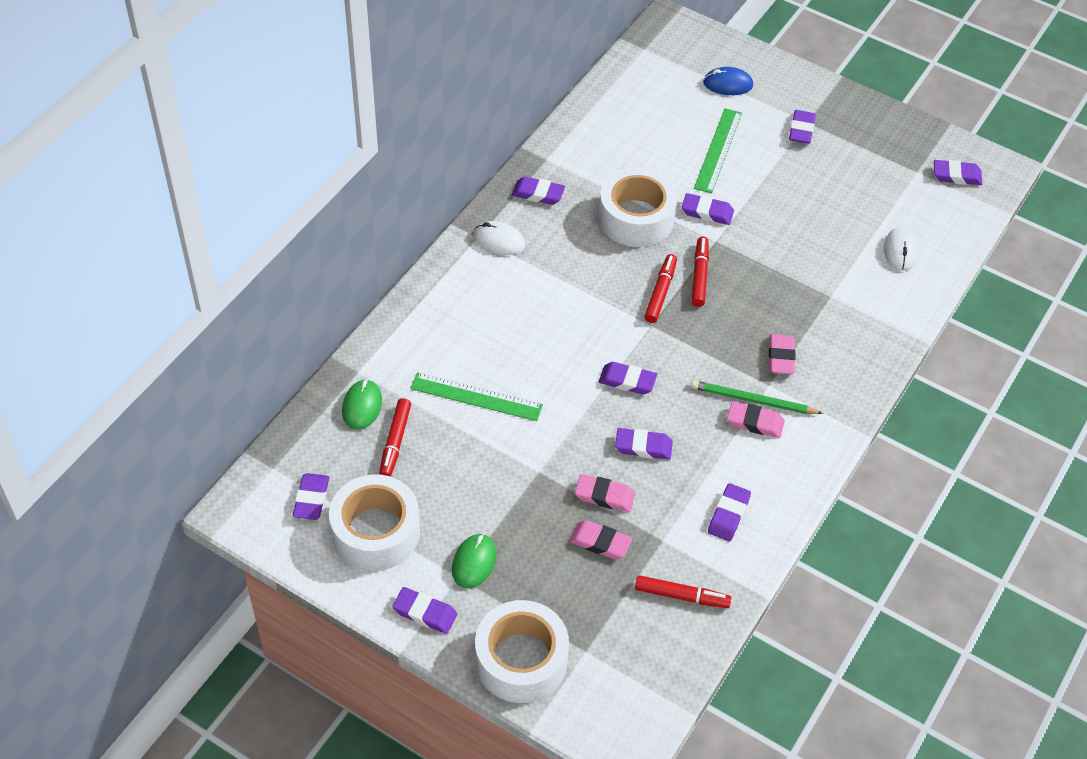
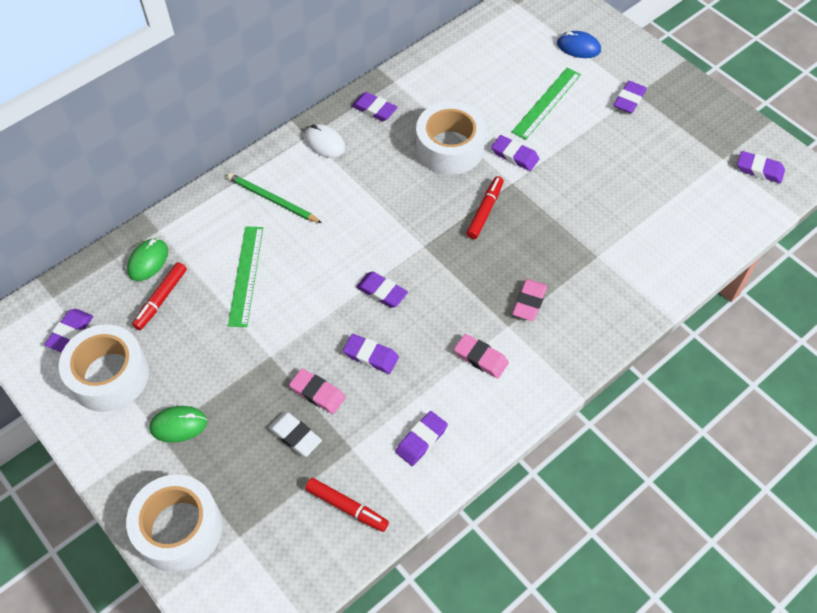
camera: 20 degrees right, 5 degrees up
(425, 613) = (117, 460): purple eraser -> none
(474, 562) = (178, 425): green mouse -> green mouse turned 45 degrees clockwise
(476, 397) = (246, 275): green ruler -> green ruler turned 60 degrees clockwise
(600, 542) = (295, 436): pink eraser -> white eraser
(660, 292) = (444, 218): red marker -> none
(753, 400) = (487, 336): green pencil -> green pencil (272, 200)
(901, 251) = (680, 228): white mouse -> none

